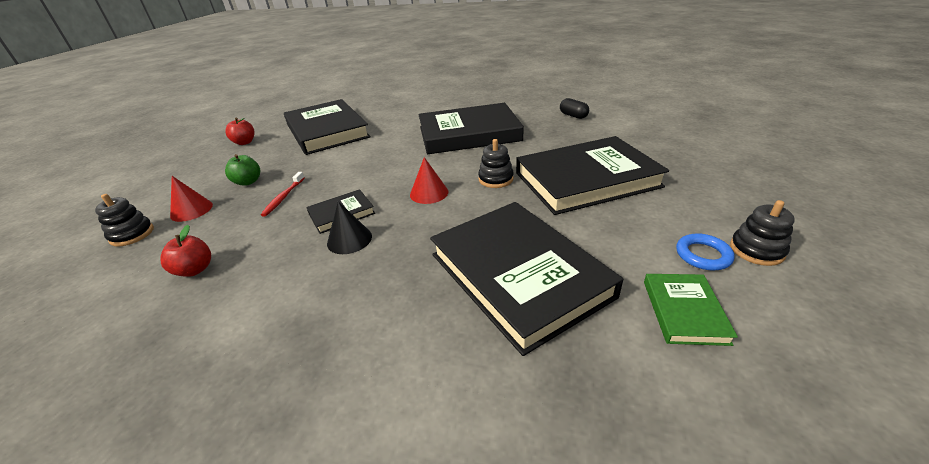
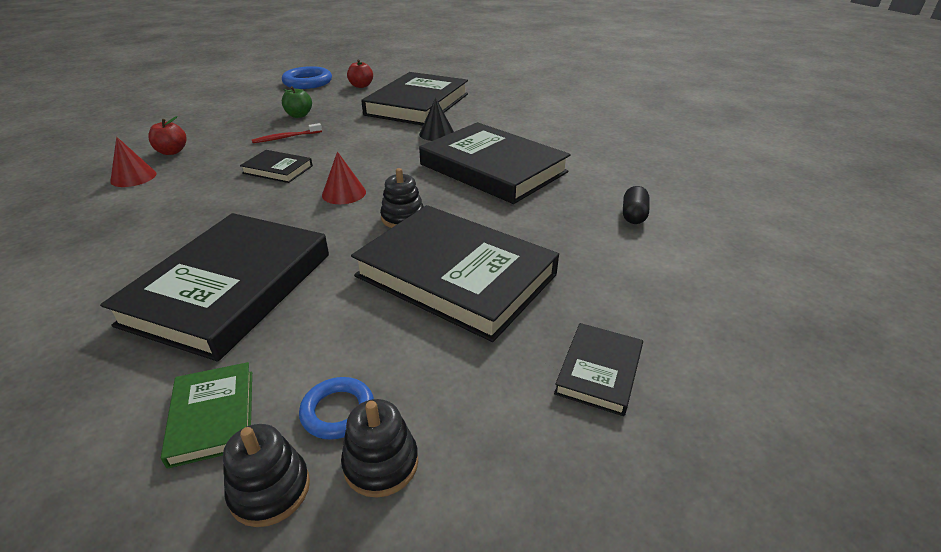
camera: 50 degrees right, 0 degrees up
(132, 234) = (202, 114): black stacking toy -> black stacking toy (270, 490)
(181, 163) = (307, 82): none -> blue ring
(191, 210) = (244, 116): red cone -> red cone (133, 177)
(349, 239) = (241, 188): black cone -> black cone (437, 134)
(684, 311) = (213, 416): green book -> green book turned 75 degrees counterclockwise
(706, 167) = (599, 371): none -> black book

